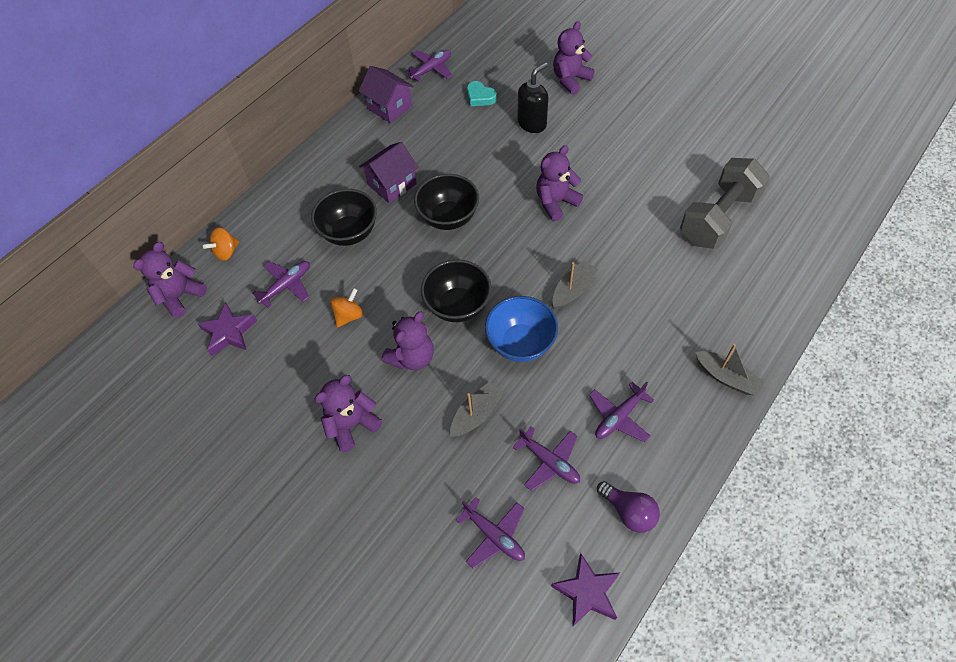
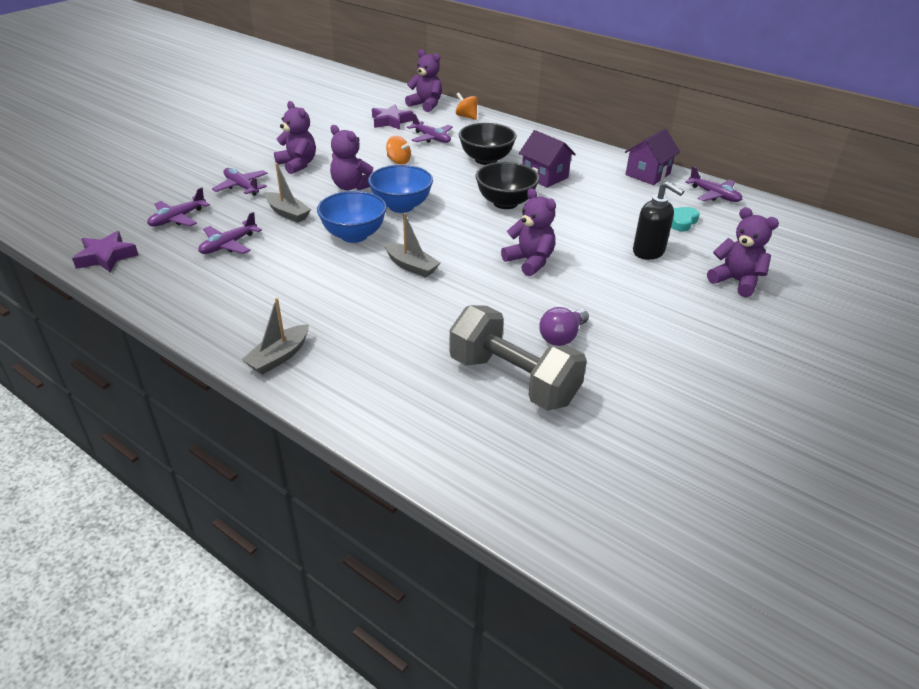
camera: 85 degrees right, 20 degrees down
(458, 305) = (401, 206): black bowl -> blue bowl
(619, 417) = (257, 283): purple plane -> purple plane (242, 187)
(629, 511) = (162, 282): purple light bulb -> purple light bulb (562, 337)

